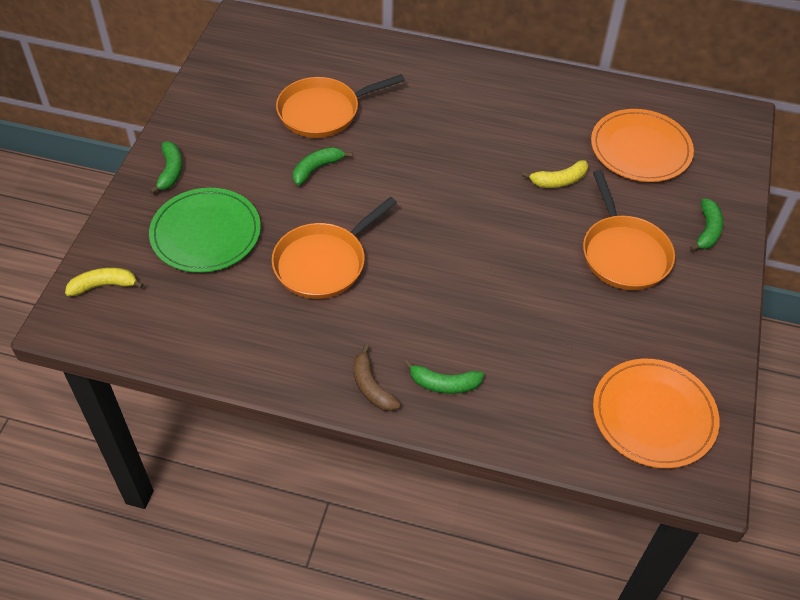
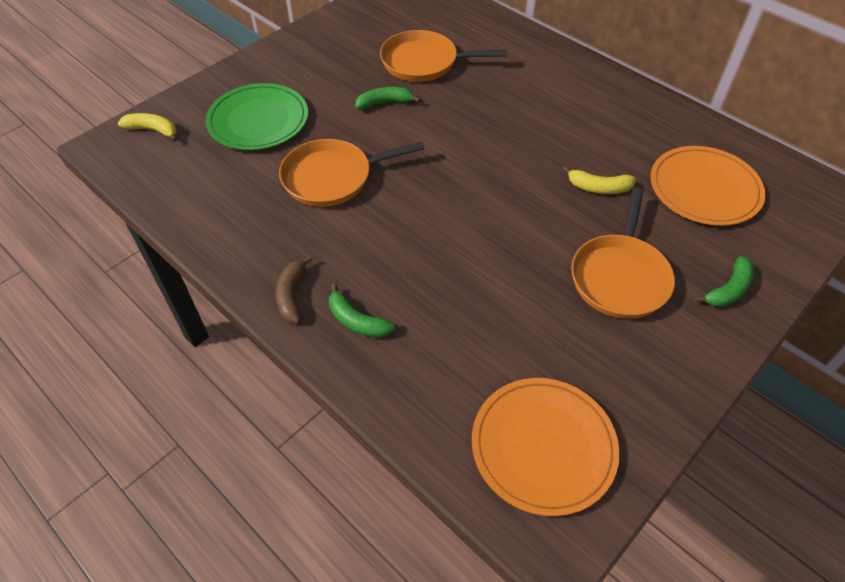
camera: 30 degrees right, 0 degrees up
(171, 171) = (269, 67): green banana -> none

